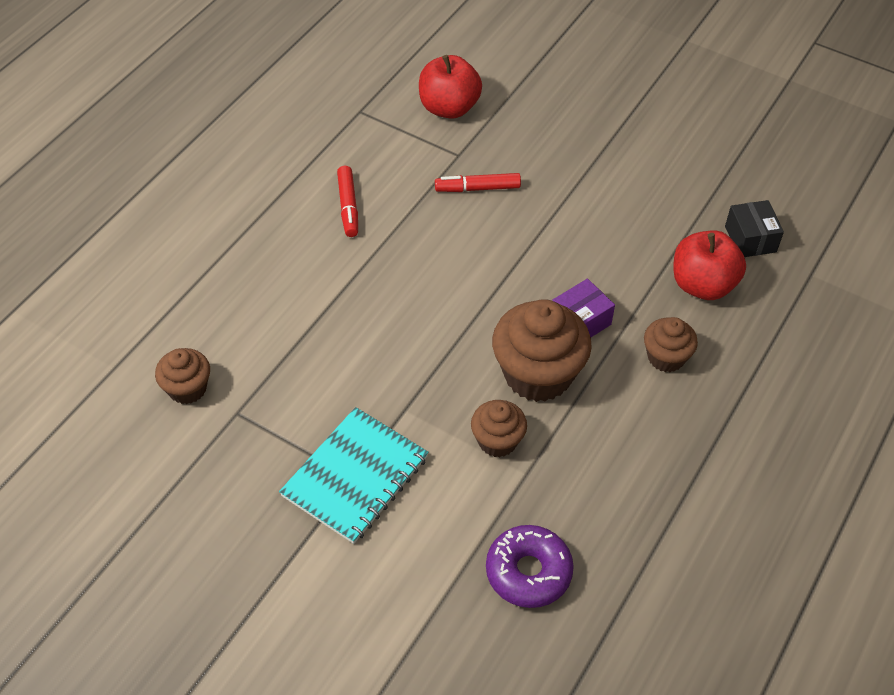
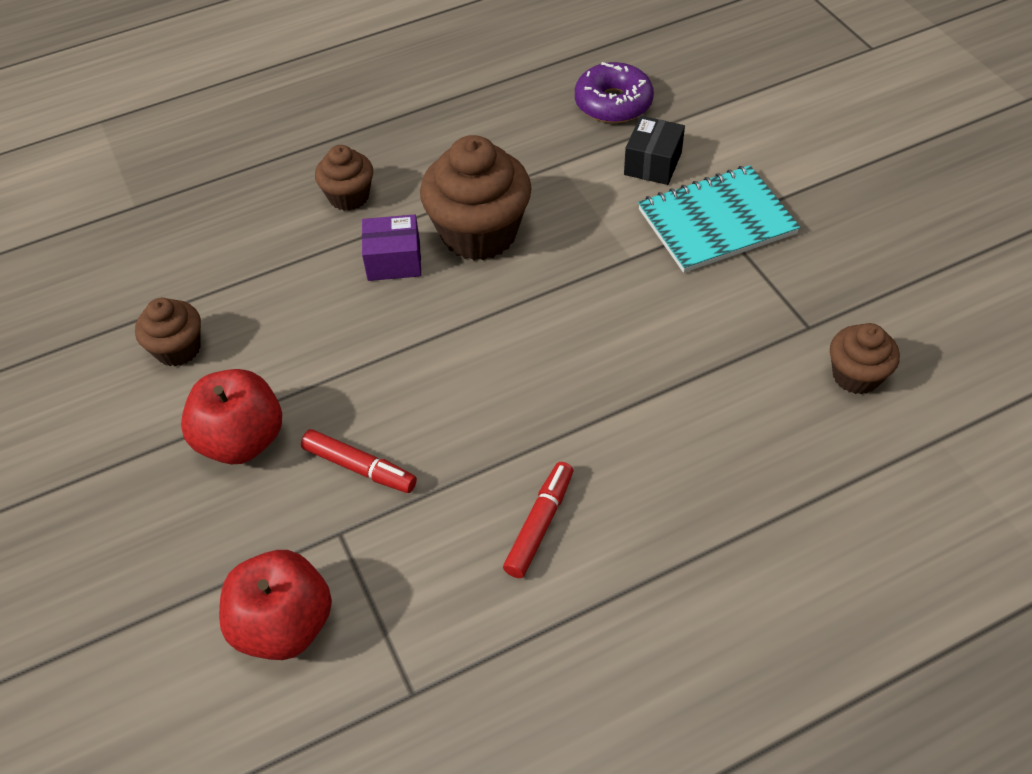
camera: 145 degrees left, 0 degrees up
(497, 441) = (564, 196): brown cupcake -> brown cupcake (178, 349)
(702, 285) = (242, 241): red apple -> red apple (242, 440)
(750, 239) = (143, 262): black box -> black box (653, 163)

